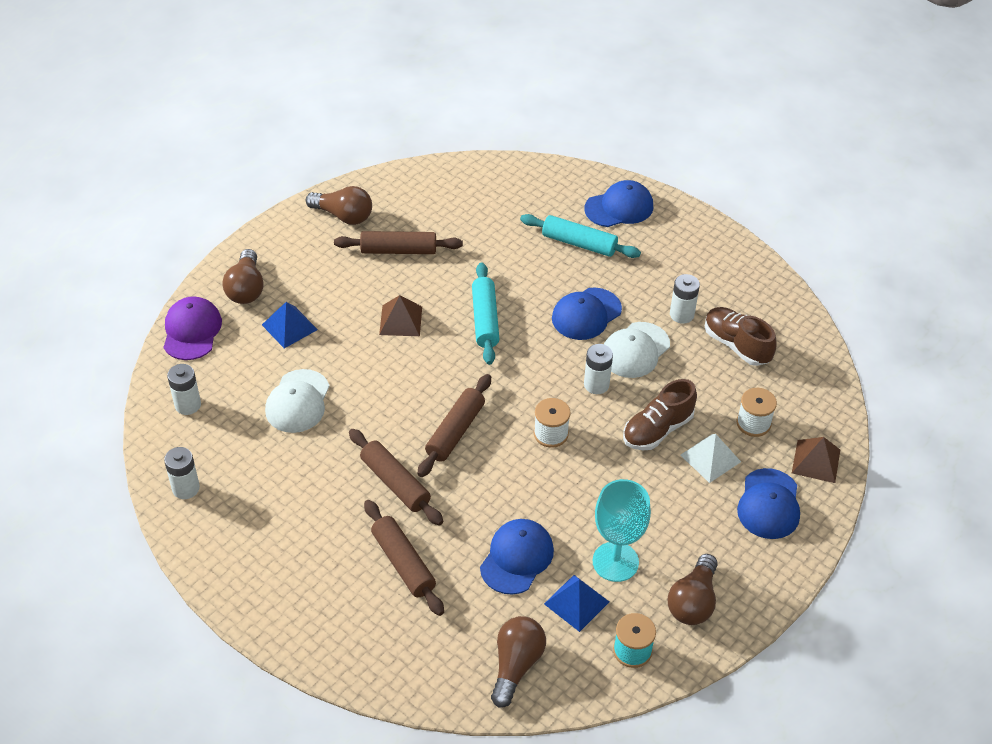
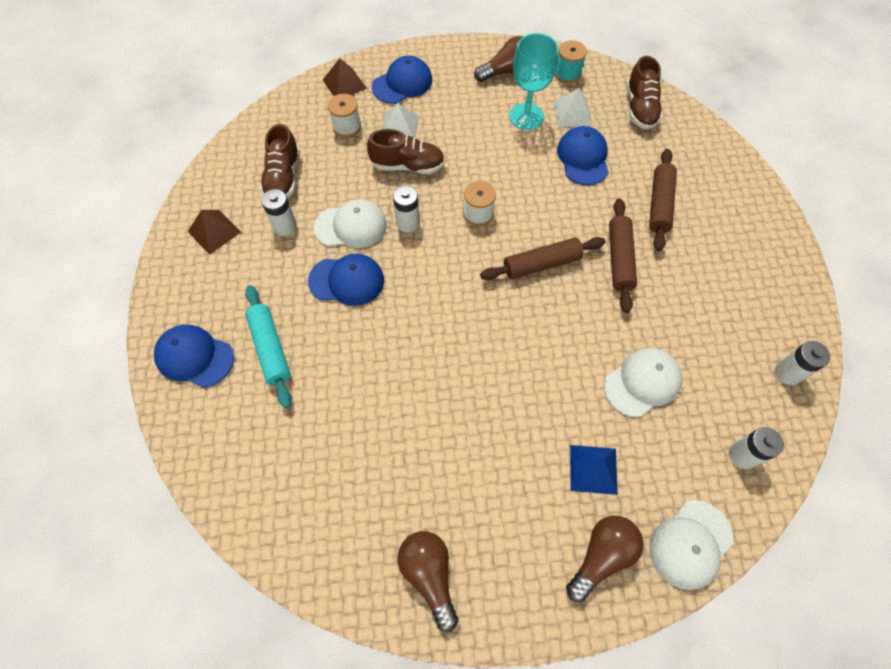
camera: 135 degrees left, 15 degrees up
(192, 331) = (690, 544): purple cap -> white cap
(398, 250) = (420, 477): brown rolling pin -> none
(401, 320) = (491, 394): brown pyramid -> brown pyramid (214, 231)
(485, 319) = (425, 338): turquoise rolling pin -> none
(516, 665) = (640, 108): brown light bulb -> brown shoe
(517, 558) = (583, 158): blue cap -> blue cap turned 105 degrees clockwise
(576, 602) = (572, 113): blue pyramid -> white pyramid

